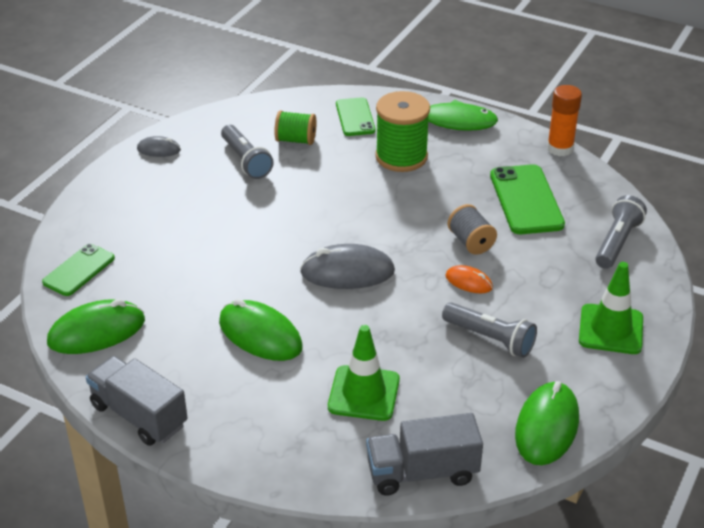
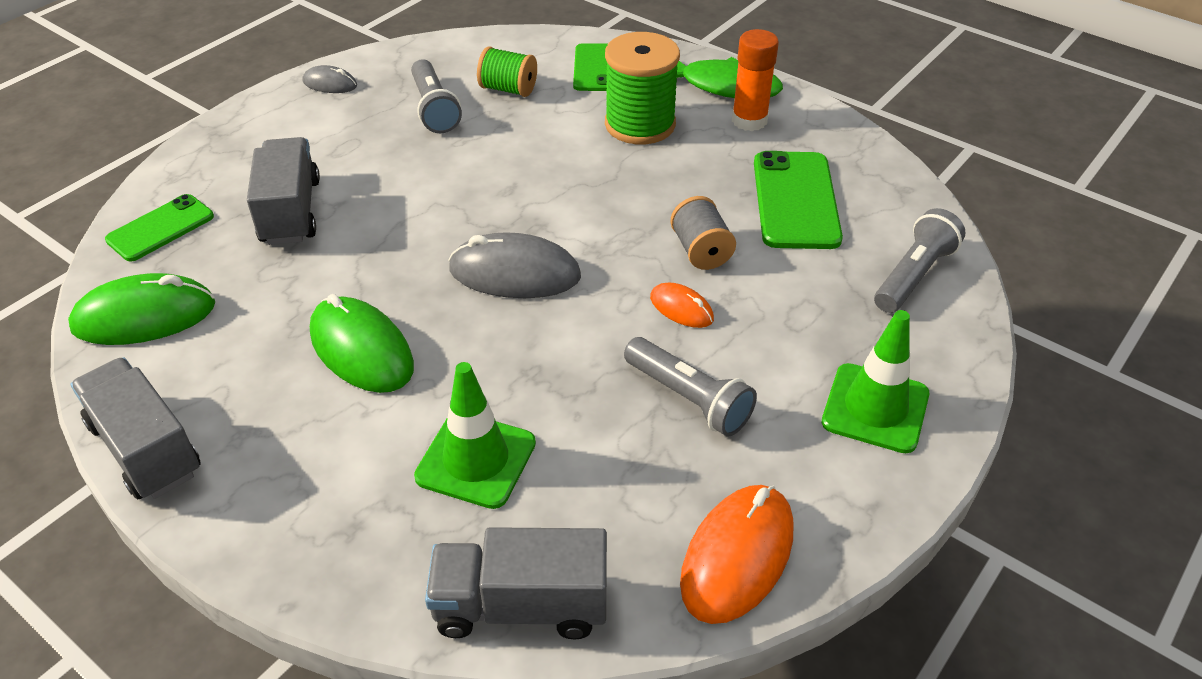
camera: 10 degrees right, 5 degrees up
(170, 248) = (290, 212): none -> grey truck
(547, 427) = (737, 556): green mouse -> orange mouse
(560, 148) = (861, 135): orange glue stick -> orange glue stick (749, 120)

